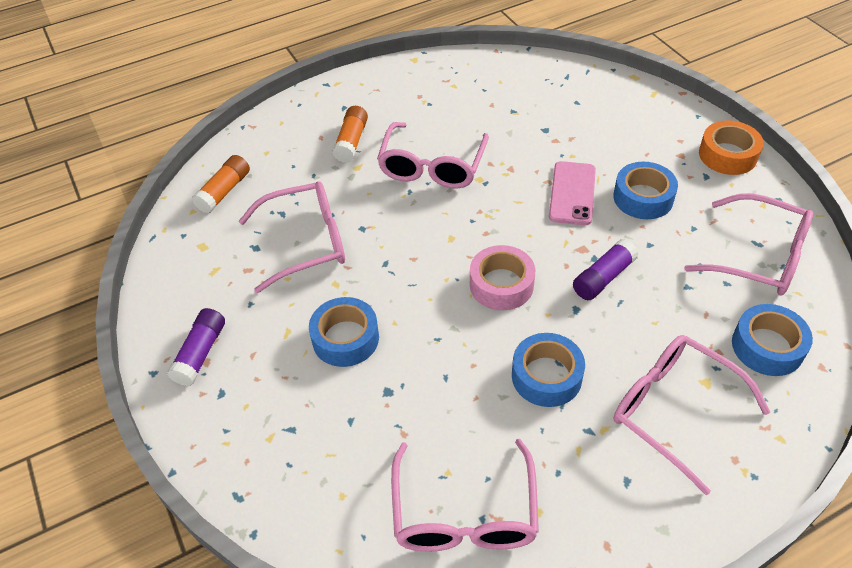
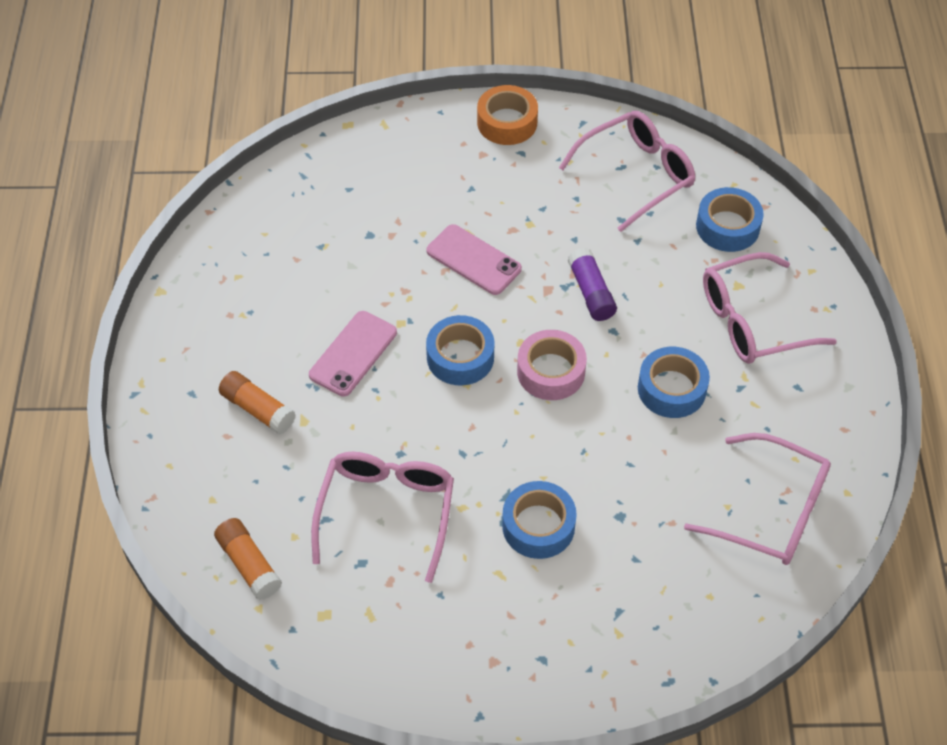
camera: 65 degrees left, 5 degrees up
(200, 353) = (480, 663): purple glue stick -> none
(432, 166) = (353, 354): pink glasses -> pink phone
(643, 198) = (516, 212): blue tape -> blue tape (460, 357)

